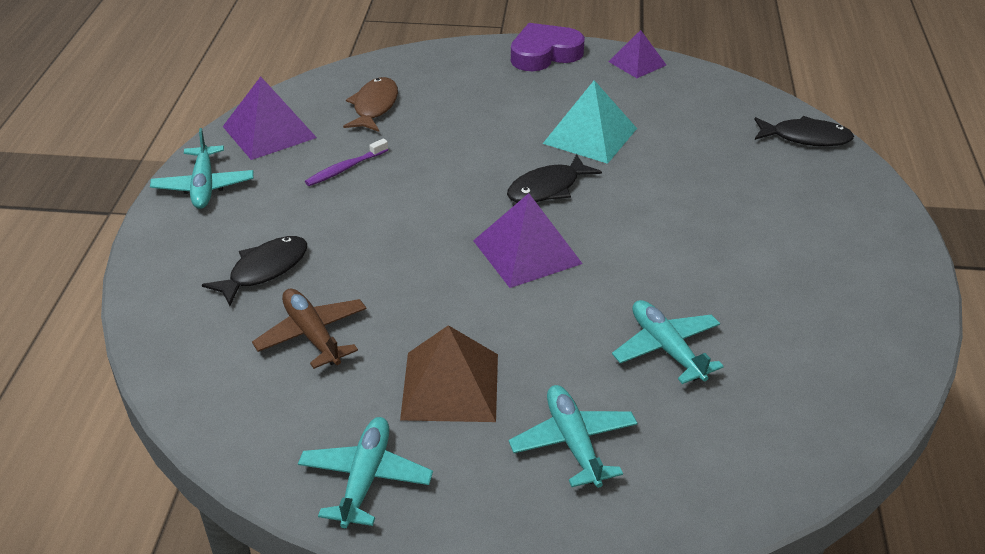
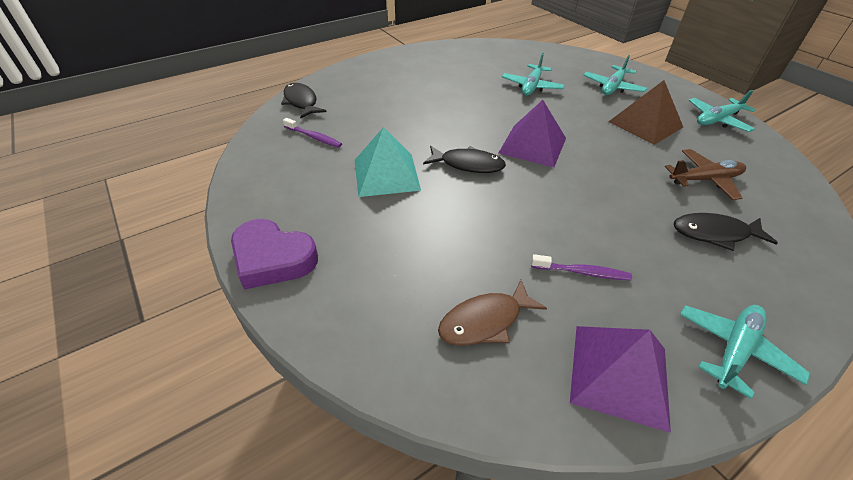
camera: 130 degrees left, 5 degrees up
(312, 335) = (705, 180): brown plane -> brown plane turned 120 degrees counterclockwise
(637, 63) = (249, 197): purple pyramid -> none
(708, 121) = (314, 137): none -> purple toothbrush

